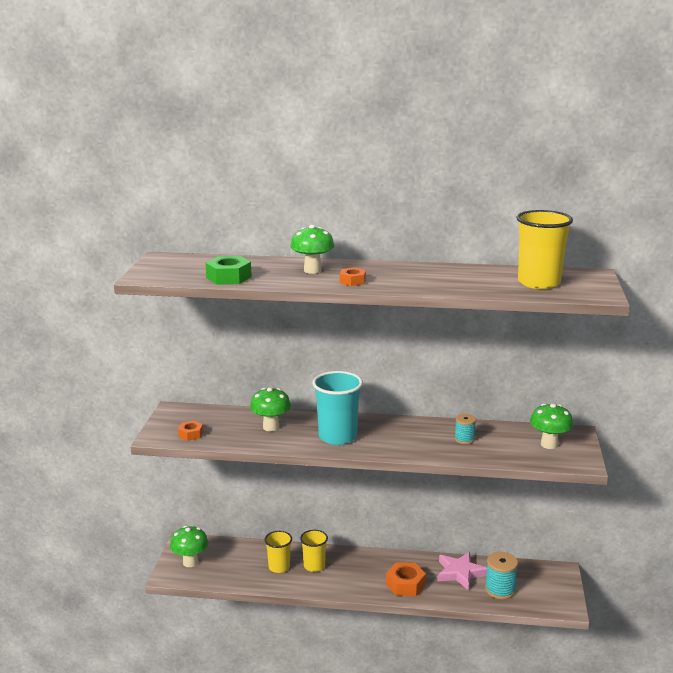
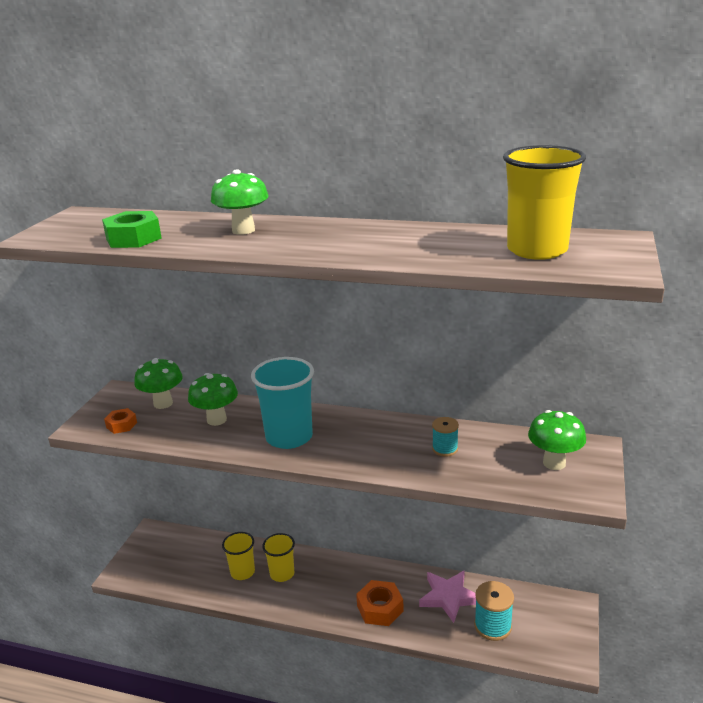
camera: 10 degrees right, 5 degrees up
(190, 562) = (149, 558): green mushroom -> green mushroom (163, 403)
(352, 281) = (284, 245): orange nut -> none

